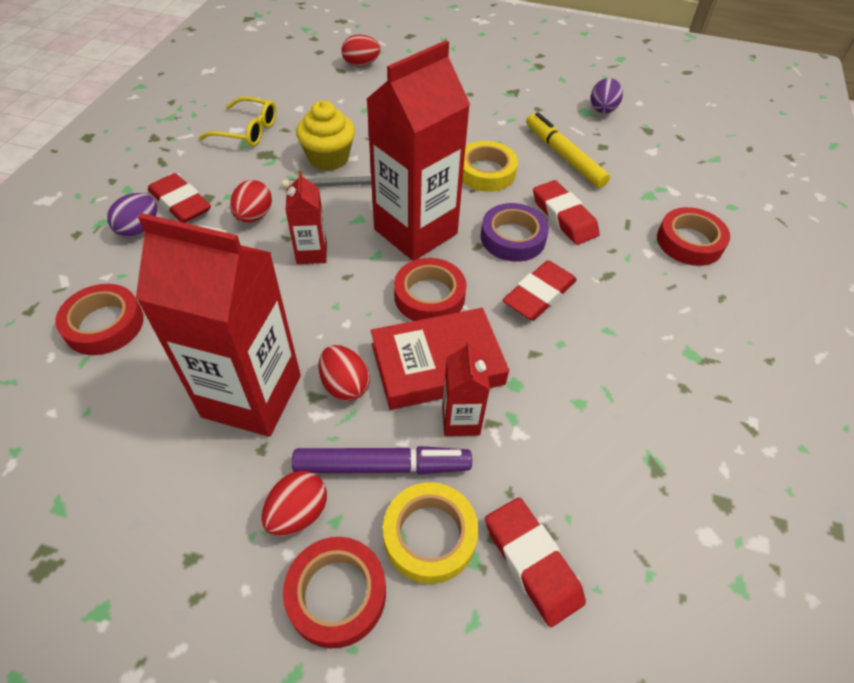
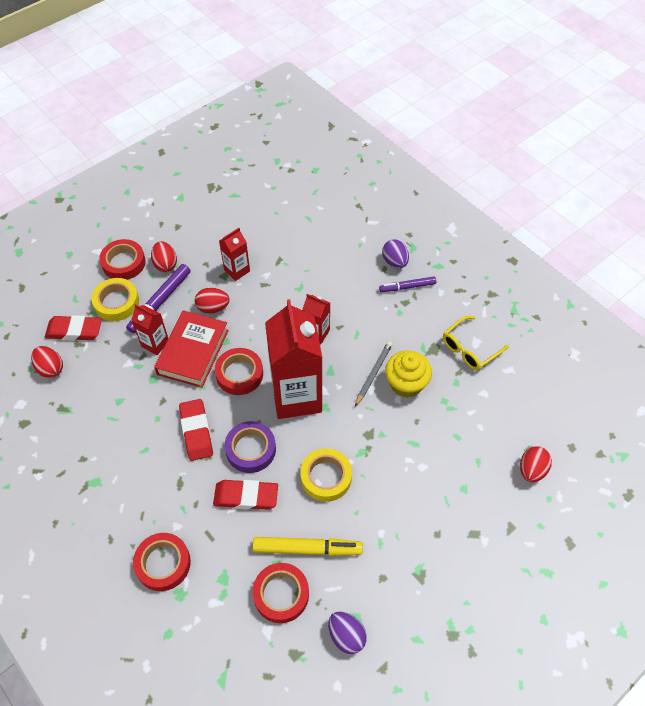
camera: 125 degrees right, 5 degrees up
(104, 324) = (326, 230): red tape -> red tape (281, 594)
(180, 203) = (407, 287): red eraser -> purple marker
(252, 396) = (237, 270): red carton -> red carton, size x0.47
(254, 216) = (370, 318): red egg -> red egg (50, 368)

